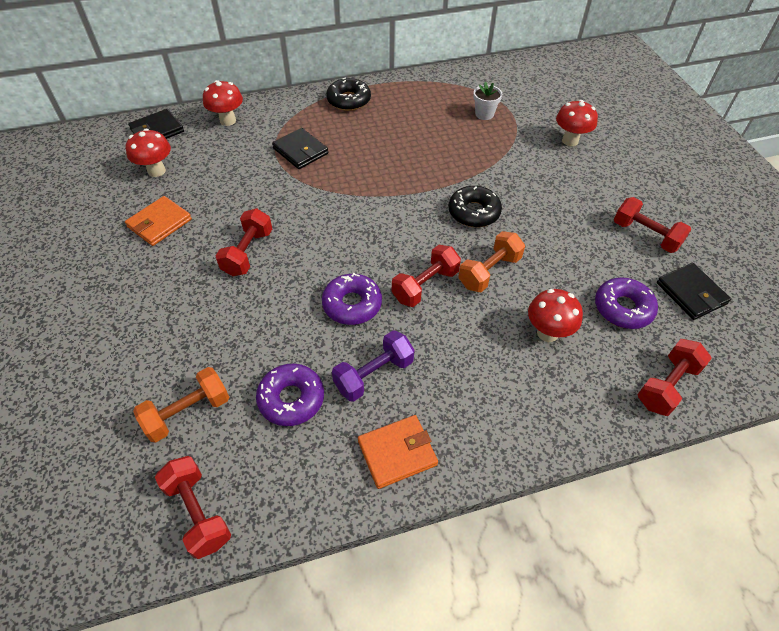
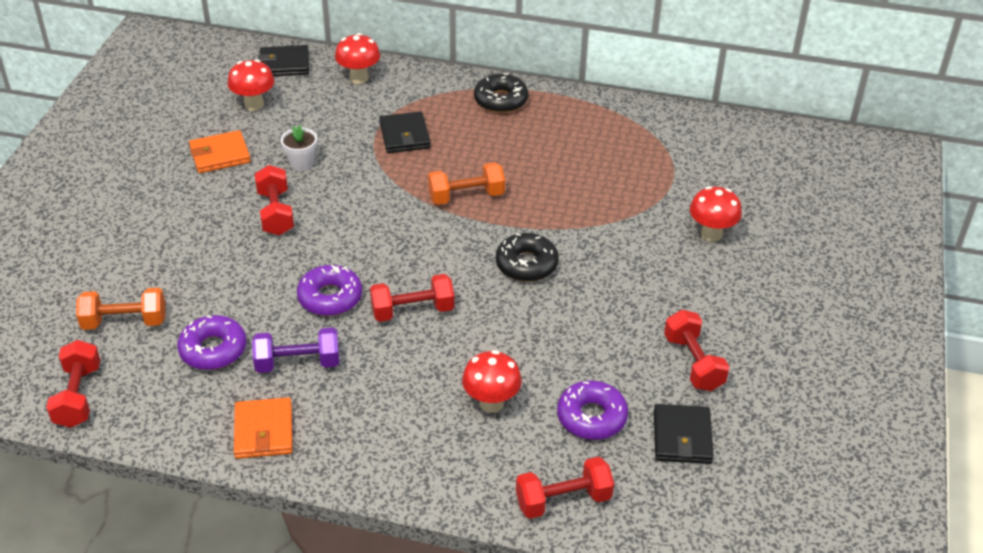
camera: 30 degrees right, 10 degrees down
(248, 253) = (275, 213): red dumbbell -> red dumbbell turned 60 degrees counterclockwise
(397, 453) = (263, 431): orange wallet -> orange wallet turned 75 degrees clockwise
(484, 114) = (639, 169): white flower pot -> white flower pot (301, 163)
(489, 272) = (487, 325): orange dumbbell -> orange dumbbell (466, 196)

